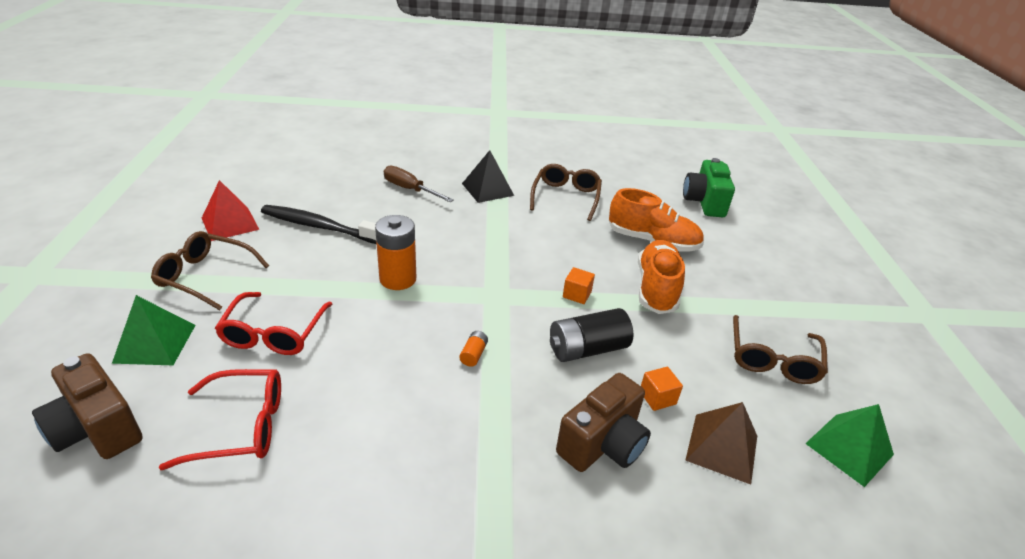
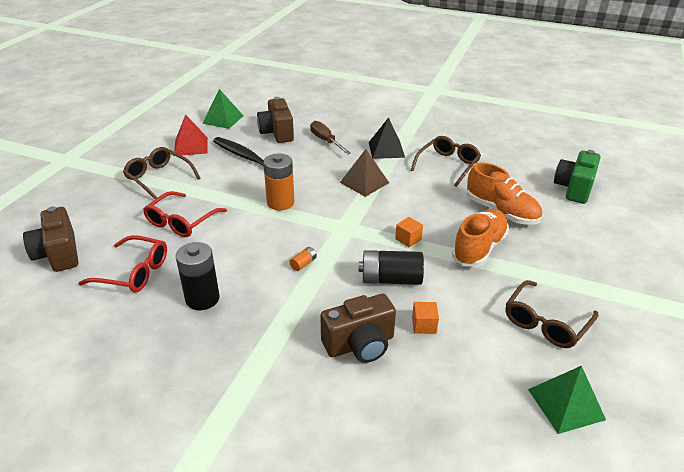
camera: 25 degrees right, 0 degrees up
(155, 343) = (111, 213): green pyramid -> green pyramid (223, 119)
(341, 188) = (277, 133): none -> brown camera
(366, 439) = (202, 299): none -> black battery
(722, 447) = (452, 372): brown pyramid -> brown pyramid (364, 182)

